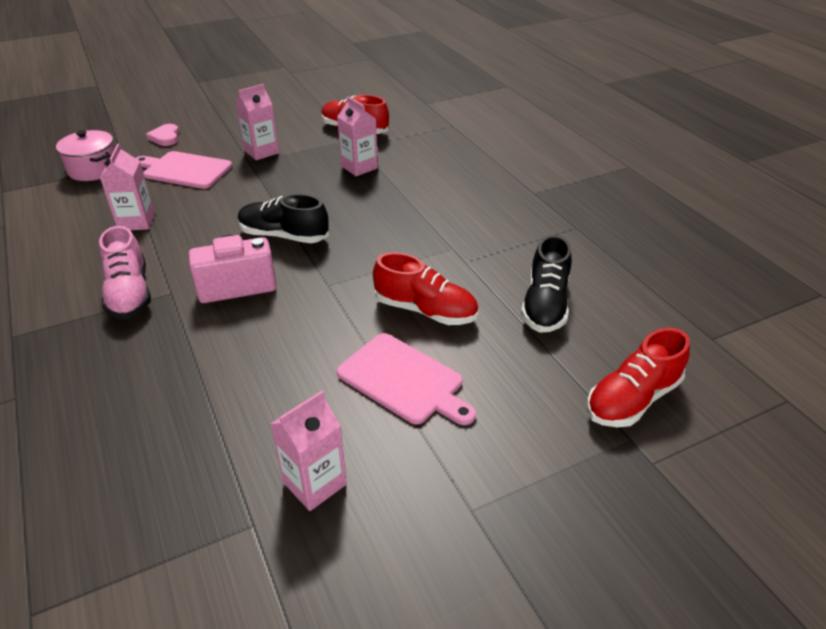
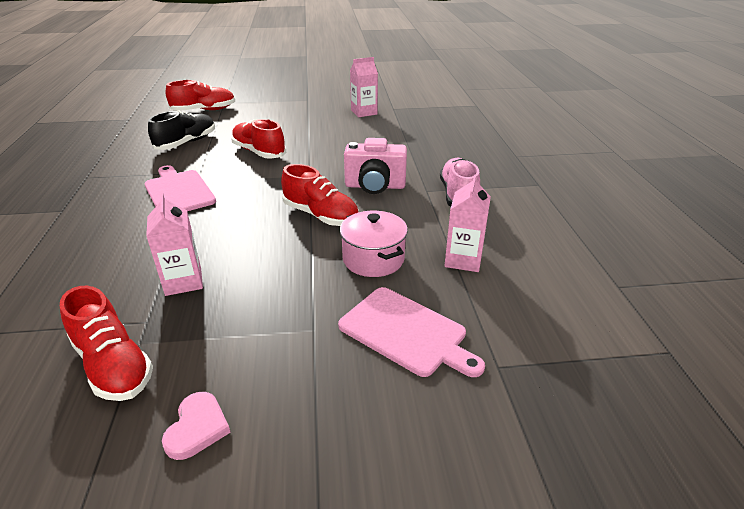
camera: 160 degrees left, 5 degrees down
(94, 169) = (547, 369): pink pot -> pink pot (373, 259)
(165, 137) = (437, 437): pink heart -> pink heart (197, 428)
(261, 152) = (286, 345): pink carton -> none
(284, 236) = (321, 215): black shoe -> red shoe
(403, 380) = (300, 130): pink cutting board -> pink cutting board (178, 191)

